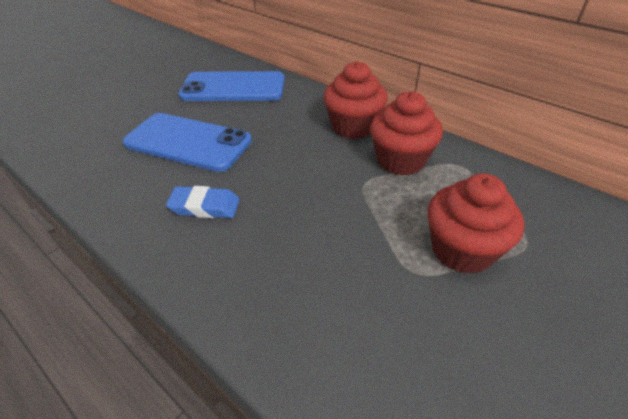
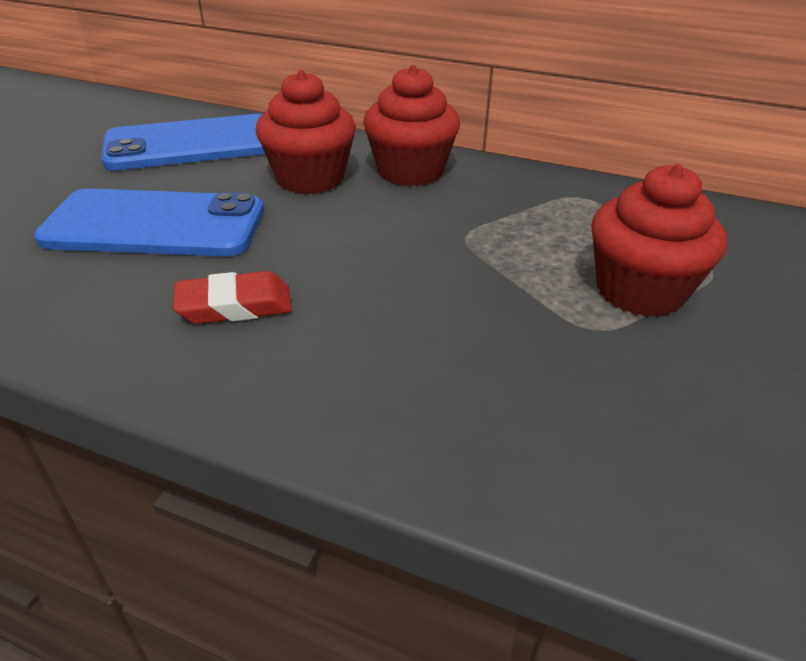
camera: 20 degrees left, 5 degrees down
(205, 206) = (235, 305): blue eraser -> red eraser
(400, 160) = (500, 202): red cupcake -> red cupcake (310, 178)

